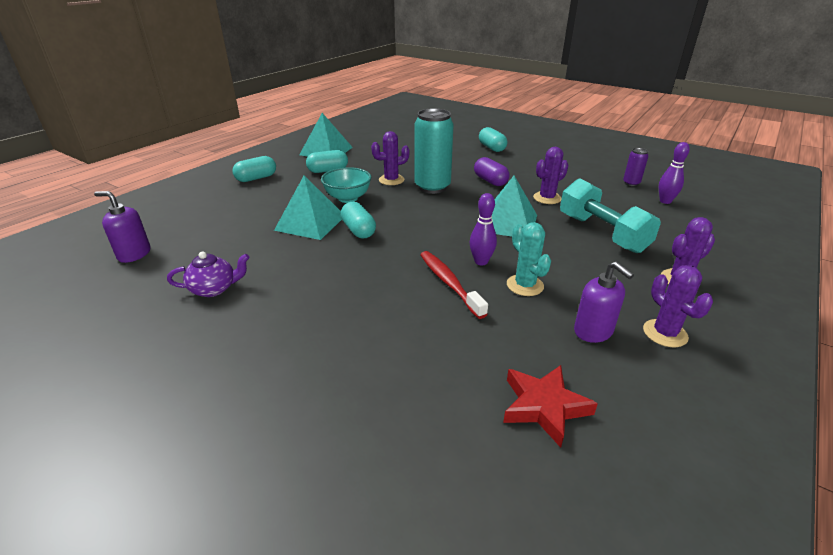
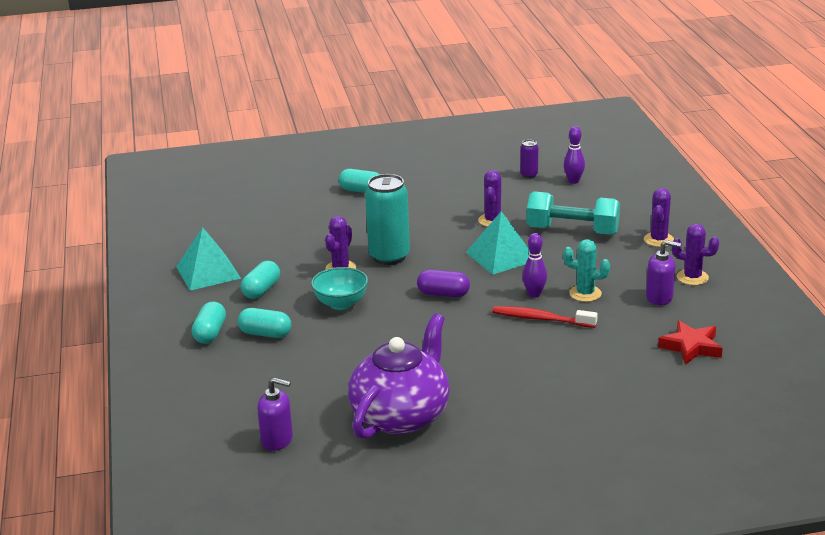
camera: 45 degrees left, 5 degrees down
(134, 254) = (277, 440): purple soap dispenser -> purple soap dispenser turned 135 degrees counterclockwise
(214, 289) = (401, 416): purple teapot -> purple teapot, size x2.19
(310, 223) = (358, 338): turquoise pyramid -> none
(358, 230) = (409, 322): turquoise capsule -> turquoise capsule (265, 334)
(490, 181) = (423, 226): purple capsule -> purple capsule (443, 294)

